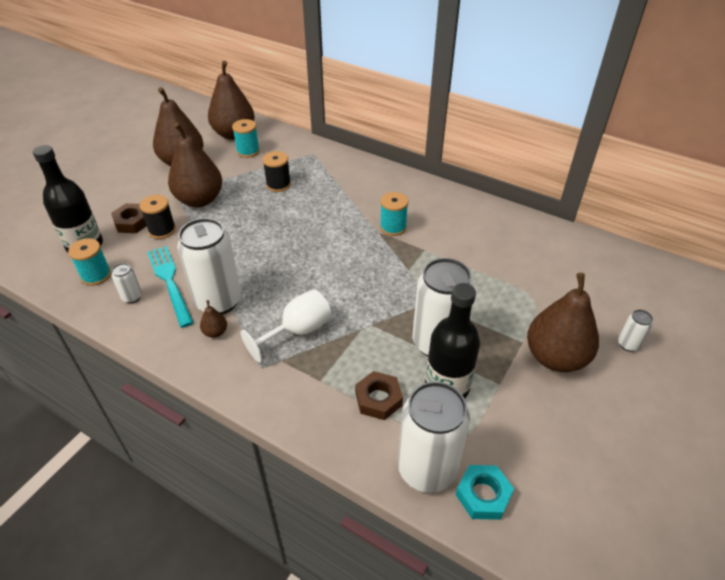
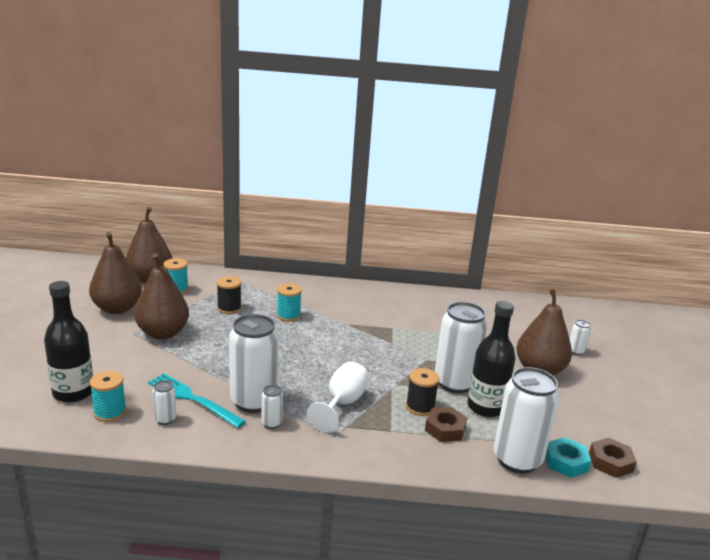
camera: 30 degrees left, 20 degrees down
(132, 222) = (108, 363): brown nut -> brown nut (610, 462)
(162, 230) = (146, 363): black spool -> black spool (420, 407)
(215, 332) = (271, 423): brown pear -> white can
(393, 227) = (355, 318): turquoise spool -> turquoise spool (288, 316)

